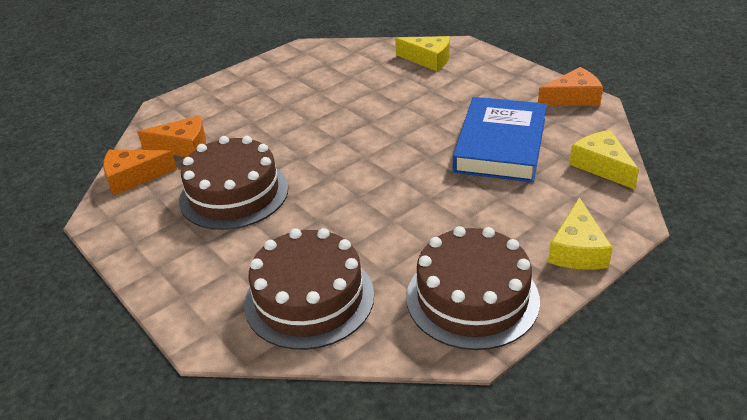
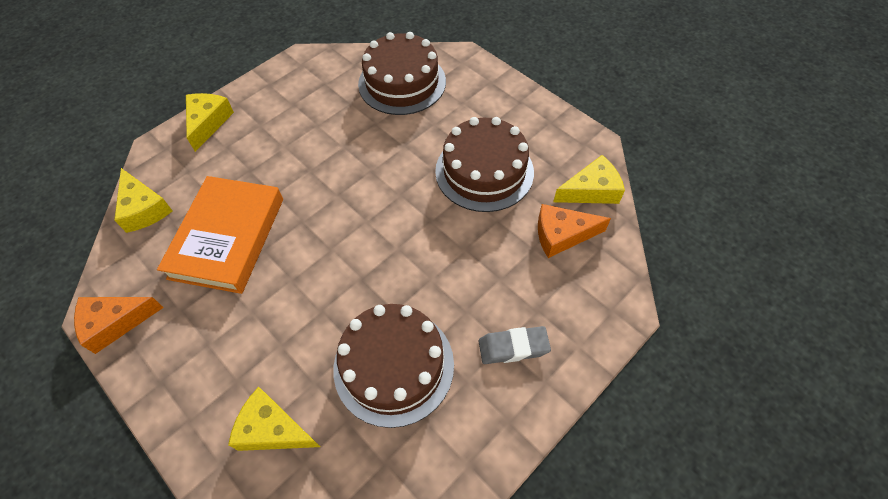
camera: 175 degrees right, 20 degrees up
(133, 177) = (591, 190): orange cheese -> yellow cheese
(256, 90) = (513, 347): none -> grey eraser
(472, 298) = (293, 86): brown cake -> brown cake (393, 366)
(500, 145) = (228, 238): blue book -> orange book

